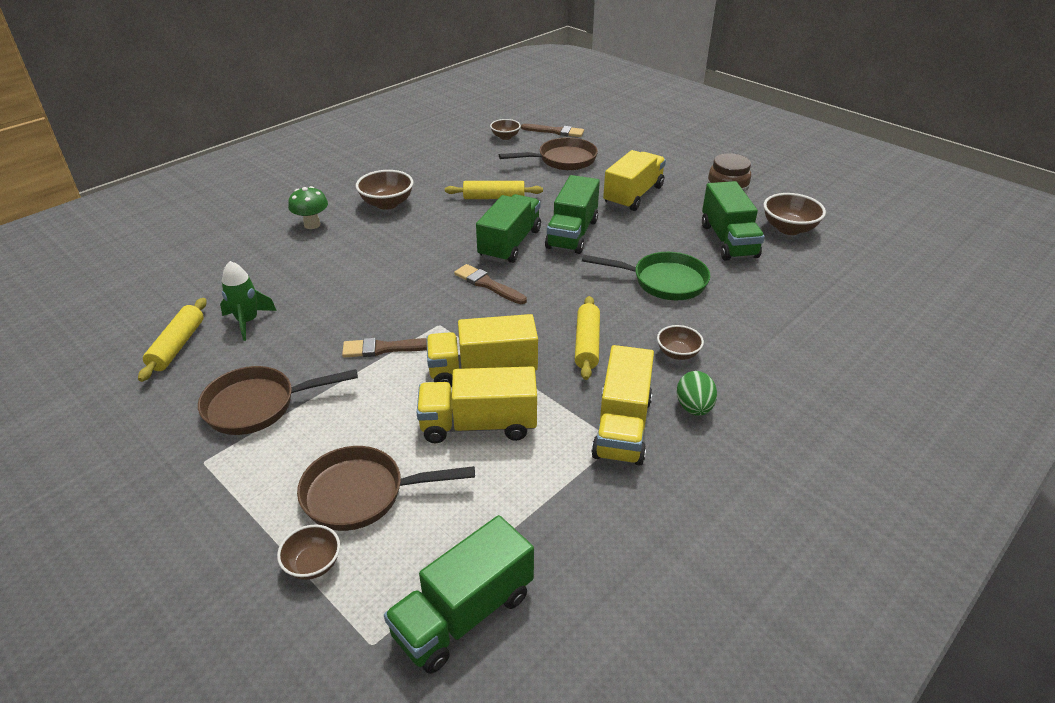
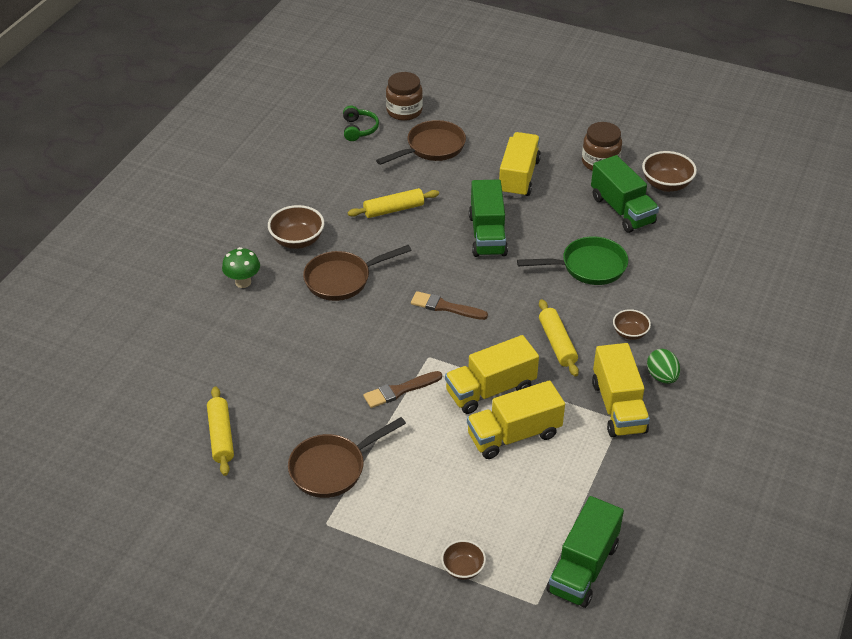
camera: 20 degrees left, 5 degrees up
(248, 321) = (263, 397): green rocket -> none
(362, 494) = (463, 512): brown pan -> brown pan (342, 279)
(505, 137) = (359, 129): brown bowl -> green headphones
(510, 244) = (439, 259): green truck -> none
(555, 131) = (404, 111): brown brush -> brown jar

